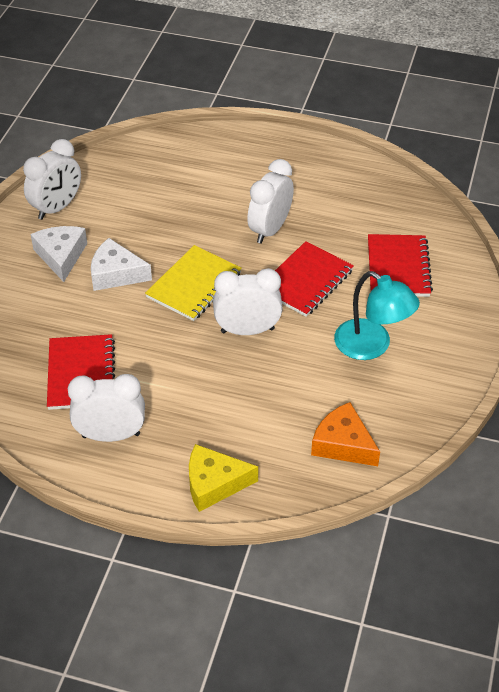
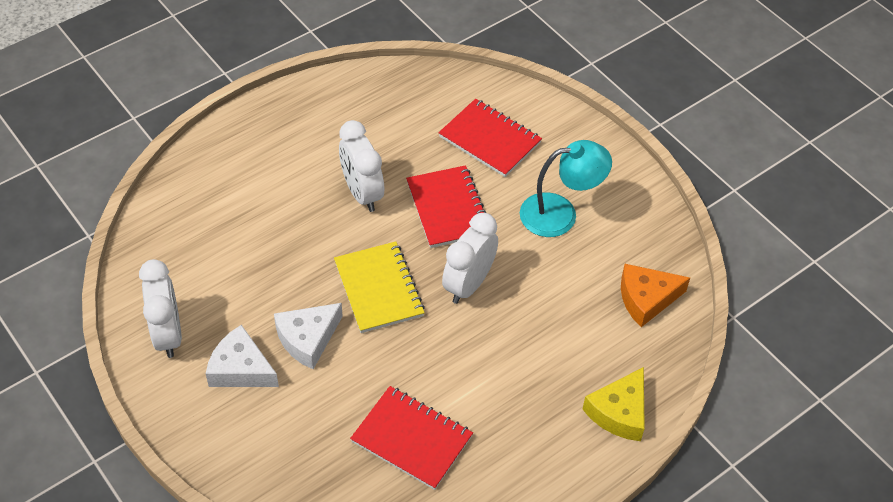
camera: 55 degrees left, 5 degrees up
(111, 435) = (505, 457): white clock -> none

